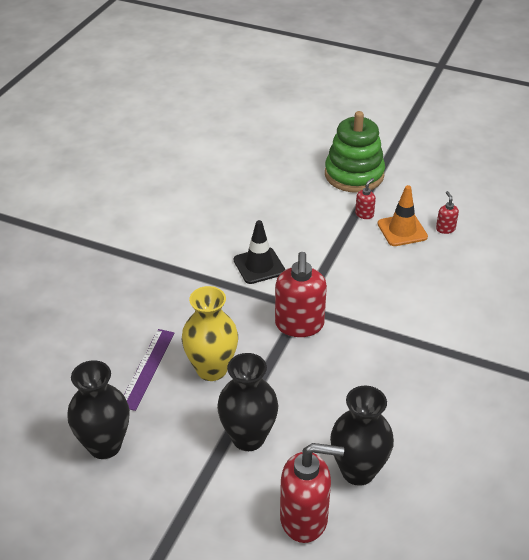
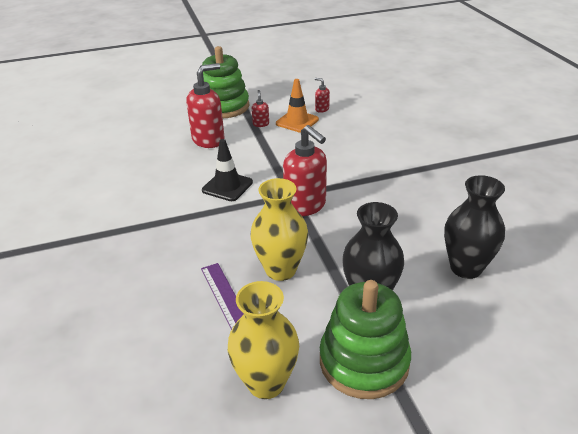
camera: 40 degrees left, 5 degrees down
(104, 445) = (266, 383): black vase -> yellow vase
(182, 481) = (364, 361): none -> green stacking toy
(304, 518) = (479, 321): red soap dispenser -> red soap dispenser (208, 140)

